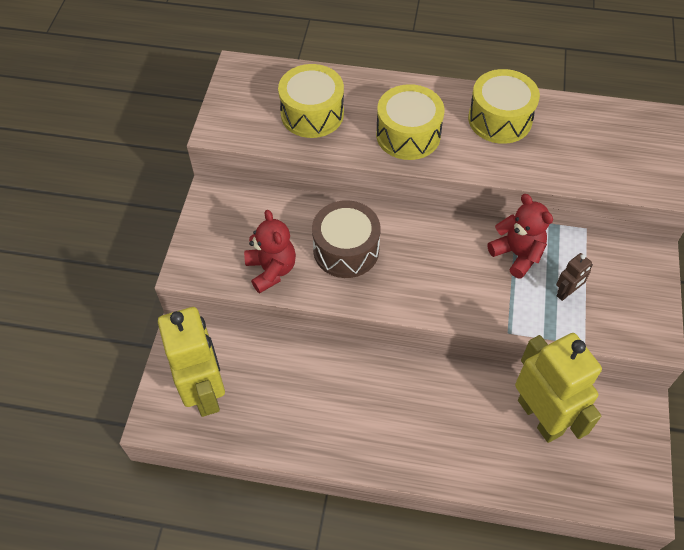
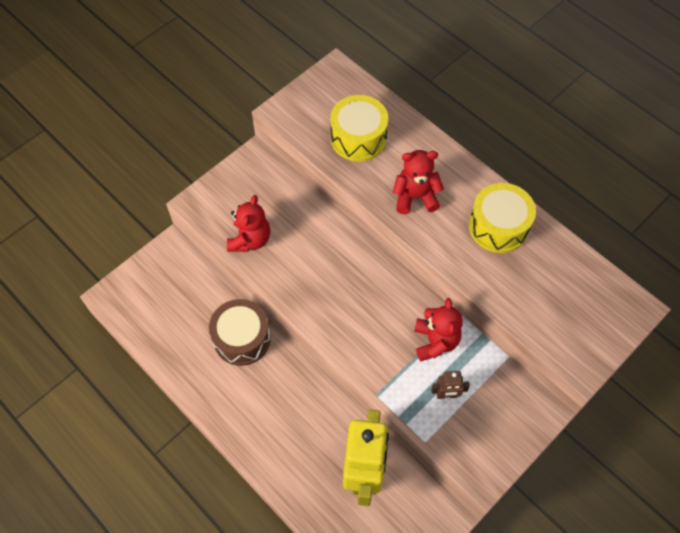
camera: 35 degrees right, 5 degrees up
(205, 391) = (156, 297): yellow robot -> none
(346, 250) = (313, 257): brown drum -> brown drum (242, 338)
(408, 135) = (415, 197): yellow drum -> red teddy bear

